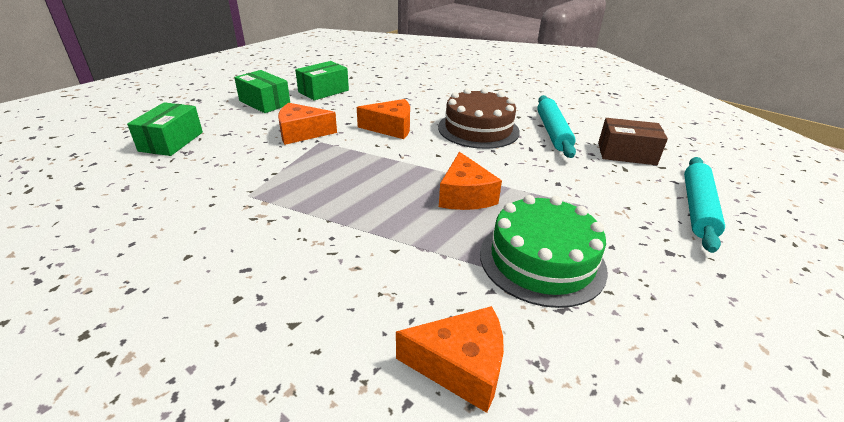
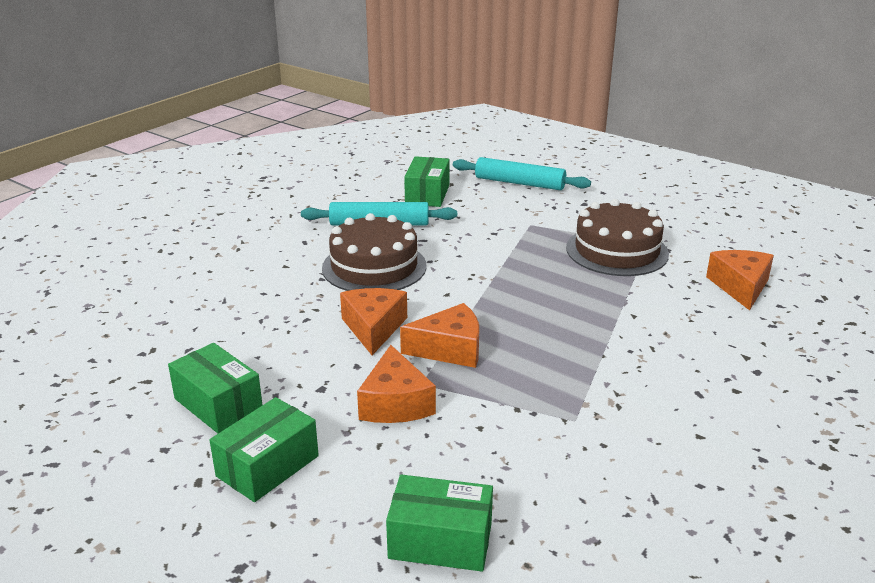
camera: 90 degrees left, 5 degrees down
(465, 195) = (531, 280): orange cheese -> orange cheese (450, 349)
(542, 260) = (617, 251): green cake -> brown cake
(626, 154) = (427, 194): brown box -> green box

